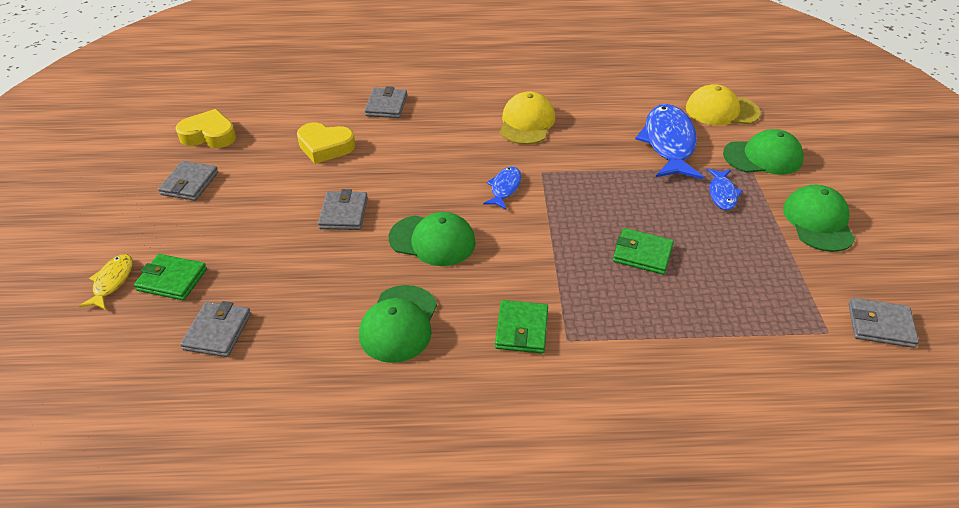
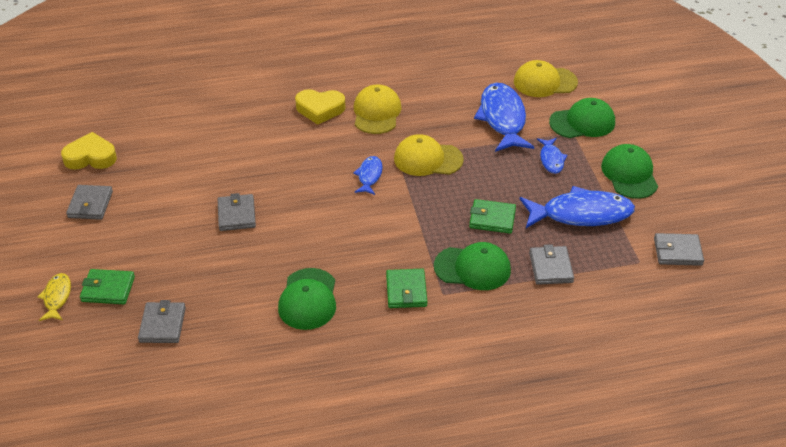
camera: 10 degrees left, 0 degrees up
(325, 147) = (202, 156): yellow heart -> yellow heart (320, 109)
(386, 105) = (246, 110): grey wallet -> grey wallet (551, 267)
(432, 240) = (318, 229): green cap -> green cap (472, 268)
(575, 177) = (428, 159): none -> yellow cap
(754, 262) = (581, 214): none -> blue fish

